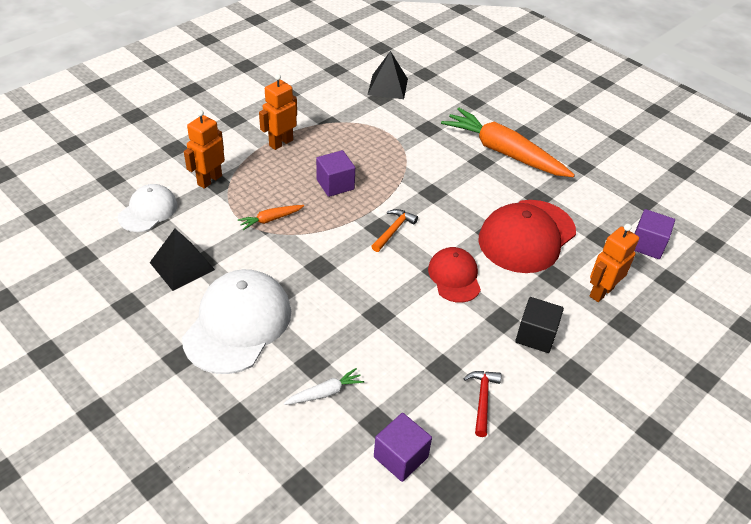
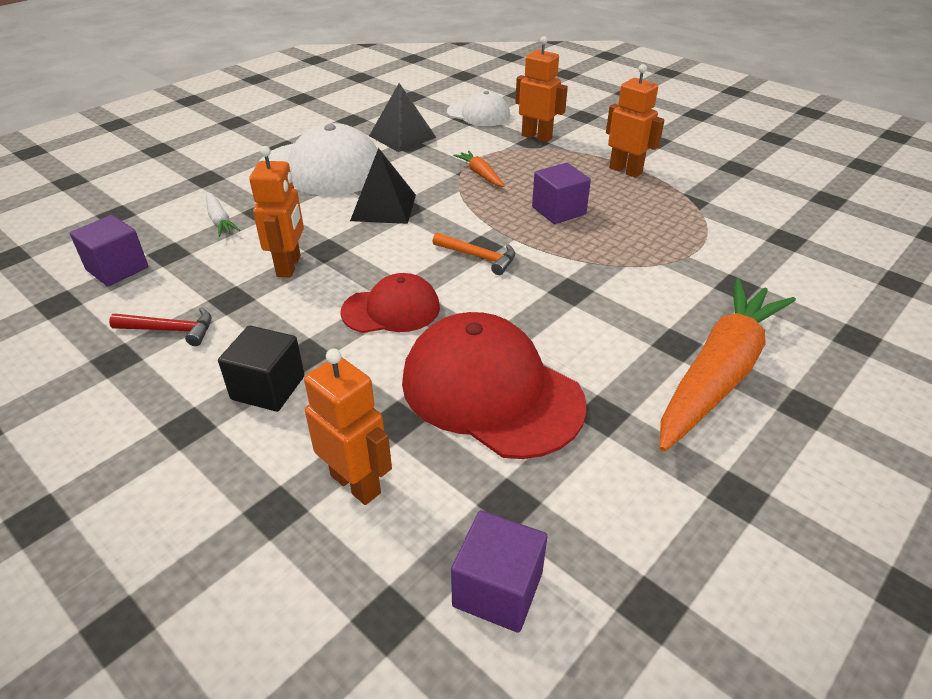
camera: 90 degrees right, 5 degrees down
(387, 86) = (823, 245): black pyramid -> black pyramid (383, 207)
(401, 335) = (289, 266): none -> orange robot

